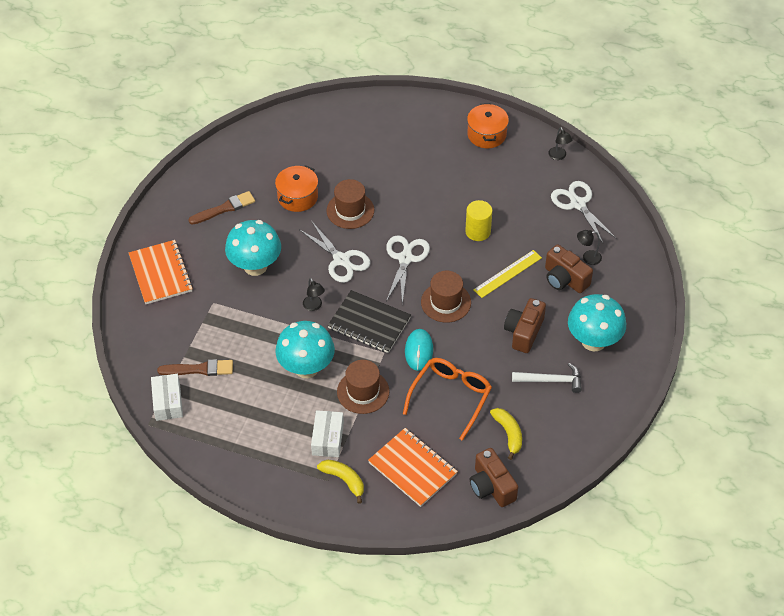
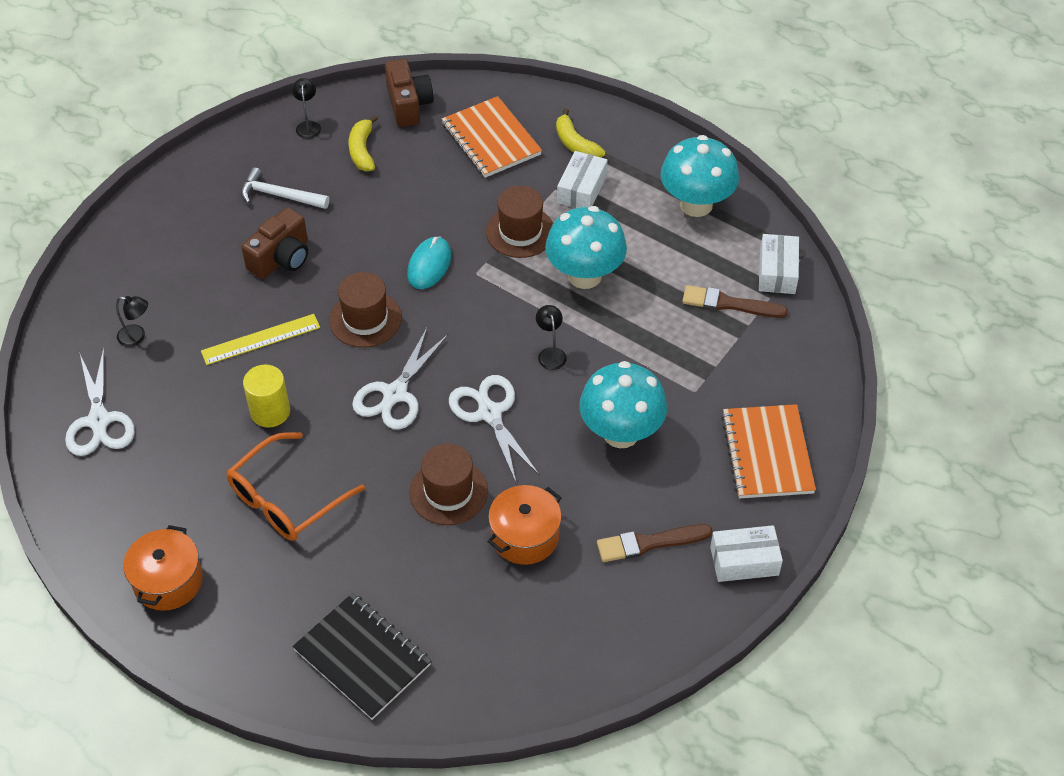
camera: 165 degrees left, 0 degrees up
(167, 211) = (744, 561): none -> white box
(369, 323) = (481, 314): black notebook -> black notebook (362, 657)
(451, 397) = (412, 203): orange glasses -> orange glasses (286, 499)
(559, 156) = (76, 510): black lamp -> black lamp (308, 126)
(564, 279) = (187, 314): brown camera -> none
(593, 341) = (199, 229): turquoise mushroom -> turquoise mushroom (696, 204)

